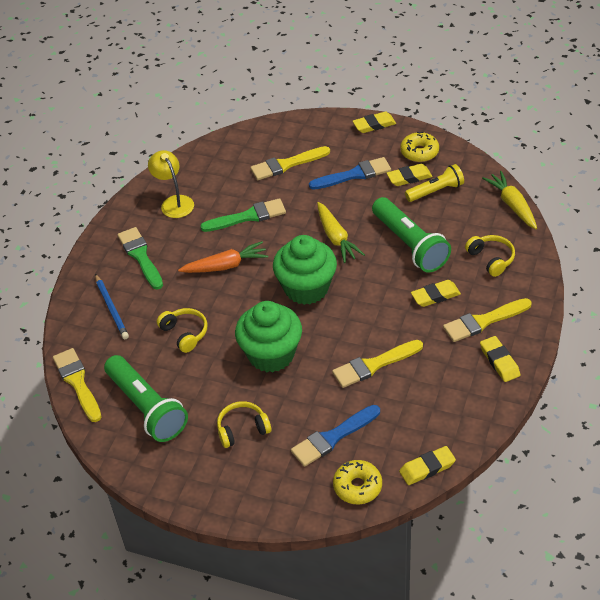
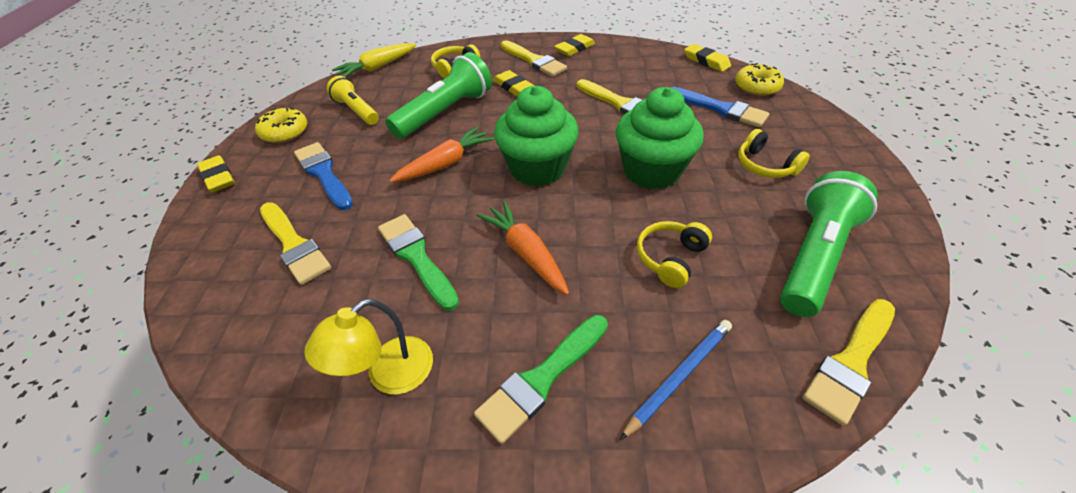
camera: 110 degrees left, 0 degrees up
(336, 238) = (445, 164): yellow carrot -> orange carrot
(409, 177) = (332, 131): yellow eraser -> none

